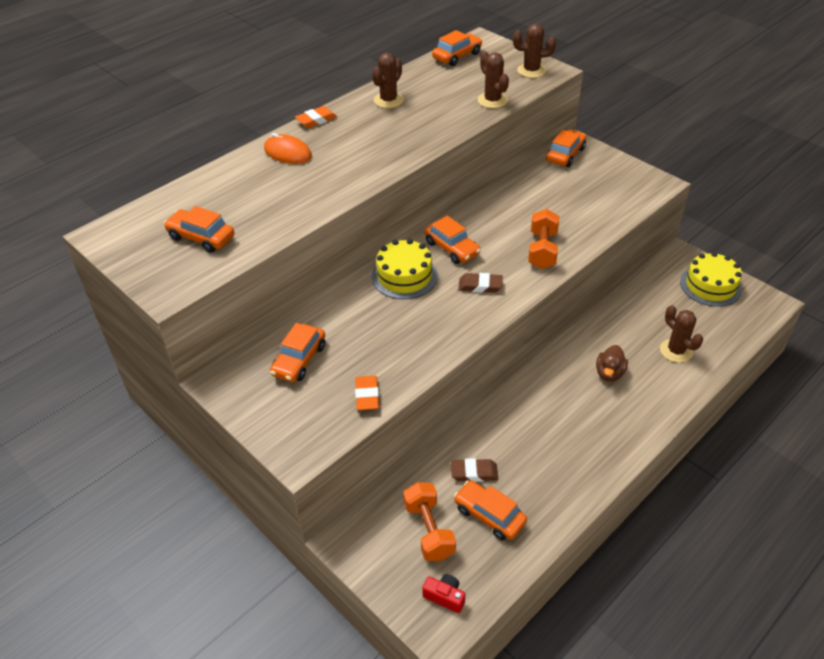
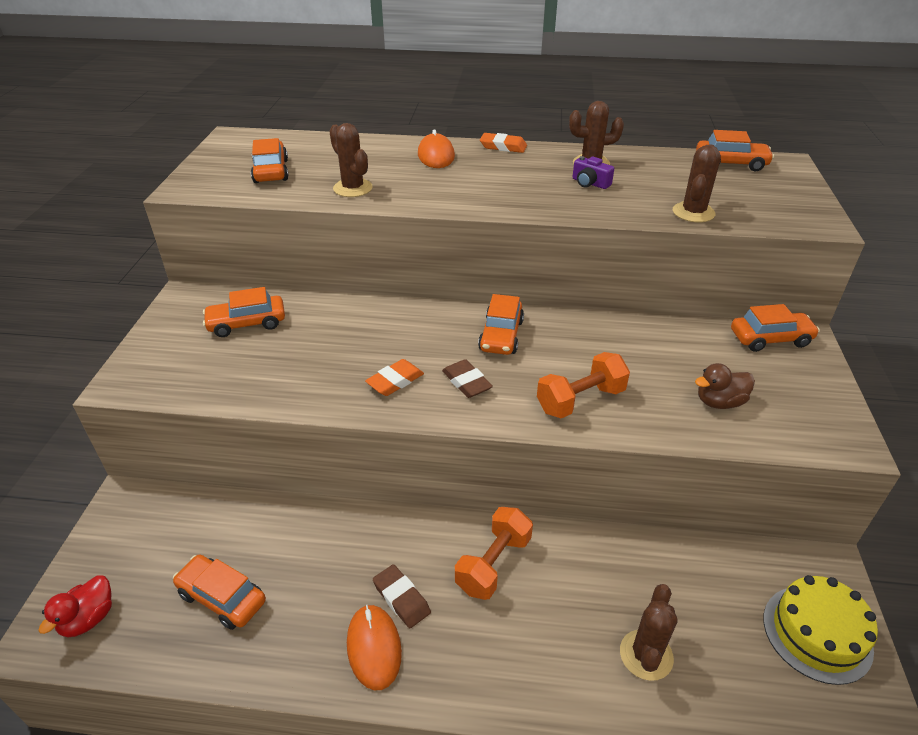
camera: 50 degrees right, 5 degrees down
(367, 395) = (232, 385): orange eraser -> orange eraser (395, 381)
(404, 276) = (423, 326): yellow cake -> none
(412, 114) = (590, 183): none -> purple camera
(429, 530) = (172, 556): orange dumbbell -> orange dumbbell (493, 564)
(445, 597) = (89, 618): red camera -> red duck
(474, 472) = (274, 551): brown eraser -> brown eraser (401, 598)
(489, 515) = (222, 598): orange car -> orange car turned 60 degrees counterclockwise
(531, 71) = (793, 211): brown cactus -> brown cactus (353, 188)
(586, 457) = (374, 647): none -> orange mouse
(609, 373) = (531, 599): brown duck -> brown duck (719, 402)

